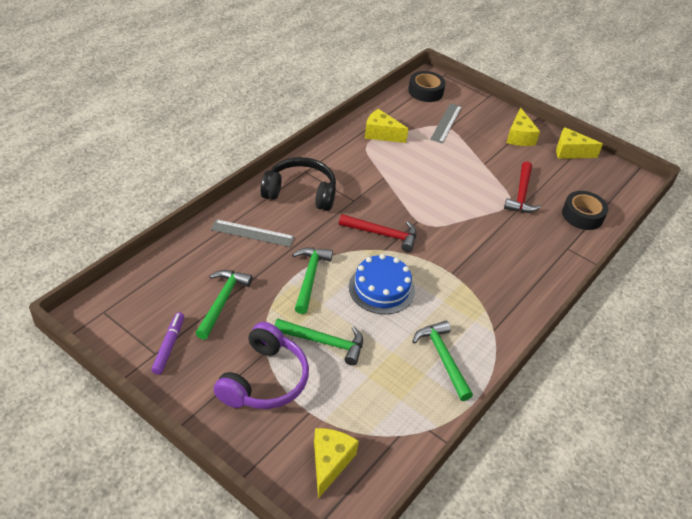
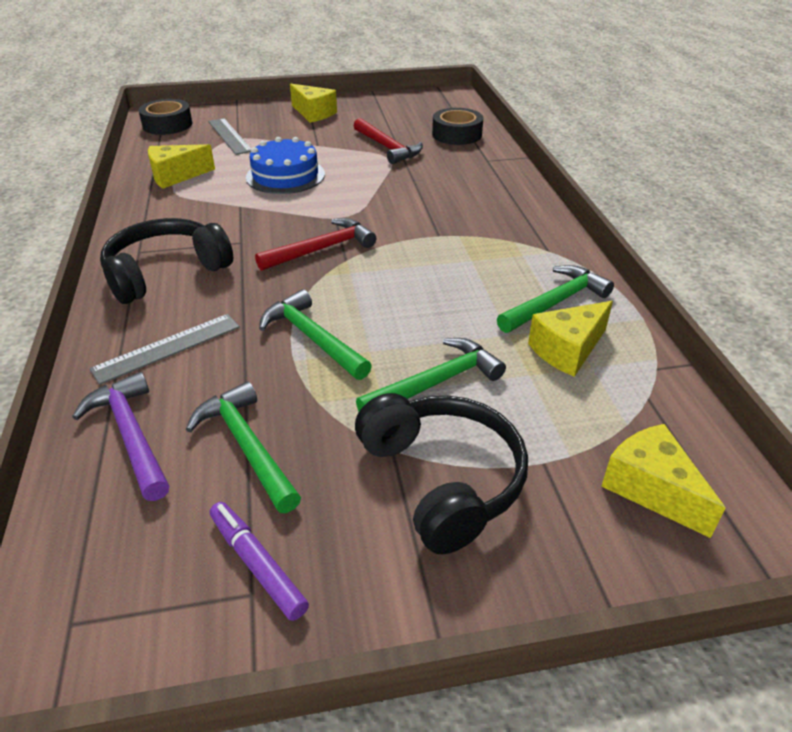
camera: 45 degrees left, 5 degrees down
(194, 261) = (131, 435): none -> purple hammer
(264, 380) = (443, 479): purple headphones -> black headphones
(381, 288) = (402, 292): blue cake -> blue cake (285, 175)
(443, 358) = (556, 302): green hammer -> green hammer turned 120 degrees clockwise
(570, 152) = (372, 102): yellow cheese -> yellow cheese (567, 350)

